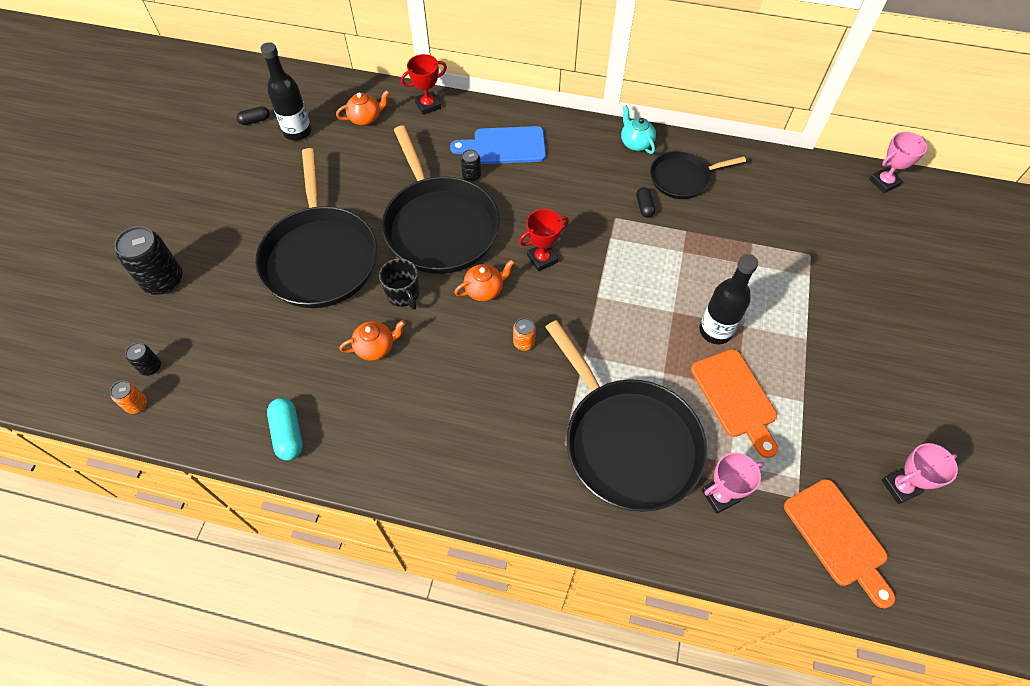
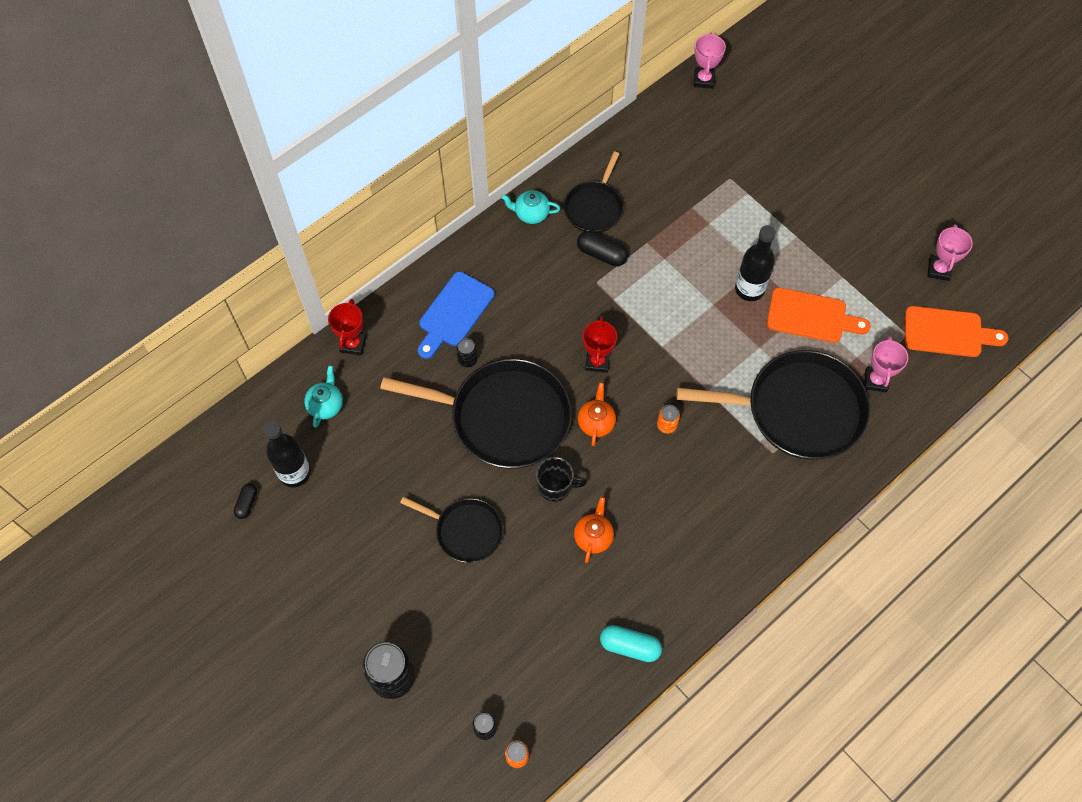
camera: 55 degrees left, 5 degrees up
(320, 257) = (466, 531): black pan -> black pan, size x0.54
(366, 118) = (326, 405): orange teapot -> turquoise teapot
(644, 207) = (601, 254): black capsule -> black capsule, size x1.59

